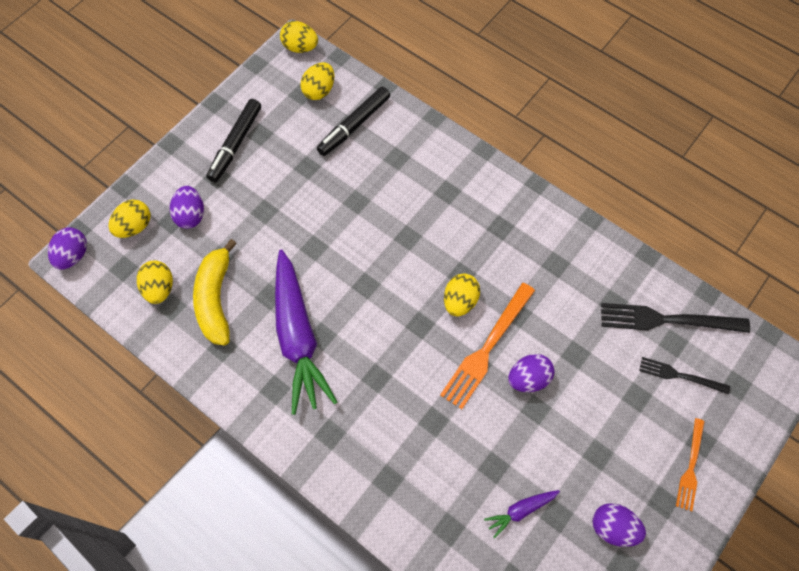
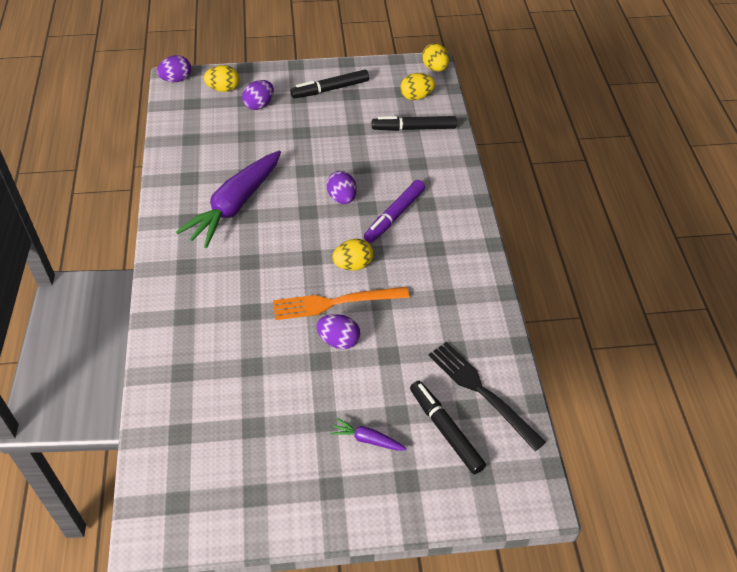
camera: 45 degrees right, 15 degrees down
(159, 288) = (196, 126): yellow egg -> none
(216, 299) = (217, 153): yellow banana -> none
(437, 225) = (394, 216): none -> purple marker
(520, 511) = (235, 403): purple carrot -> purple carrot (367, 439)
(613, 527) = (278, 468): purple egg -> purple egg (342, 198)
(680, 375) = (445, 430): black fork -> black marker
(690, 467) = (378, 487): orange fork -> none

